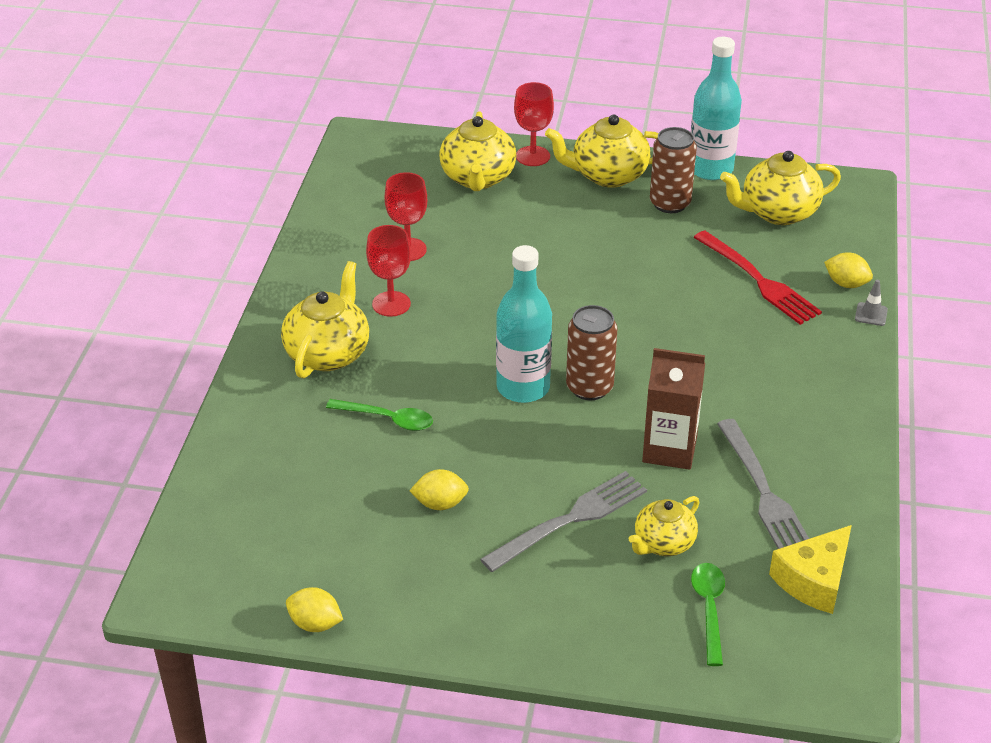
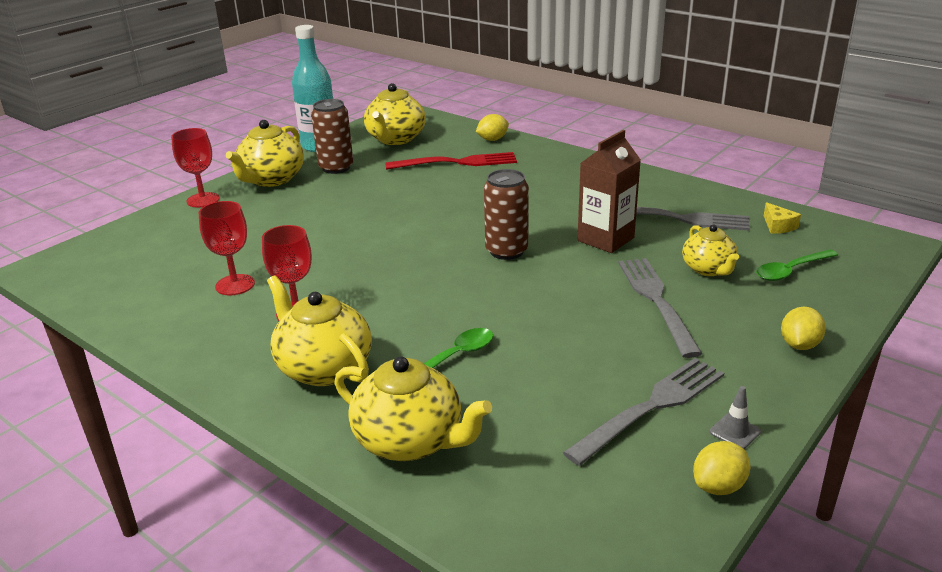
camera: 60 degrees left, 10 degrees down
(395, 559) = (651, 407): none -> grey fork
(440, 504) = (592, 360): yellow lemon -> yellow lemon (799, 345)
(478, 178) = (192, 228): yellow teapot -> yellow teapot (410, 441)
(523, 387) = (478, 279): turquoise bottle -> none
(709, 609) = (790, 271): green spoon -> green spoon turned 60 degrees counterclockwise
(814, 580) = (778, 226): yellow cheese -> yellow cheese, size x0.55
(871, 314) = (530, 141): grey traffic cone -> grey traffic cone (735, 432)

